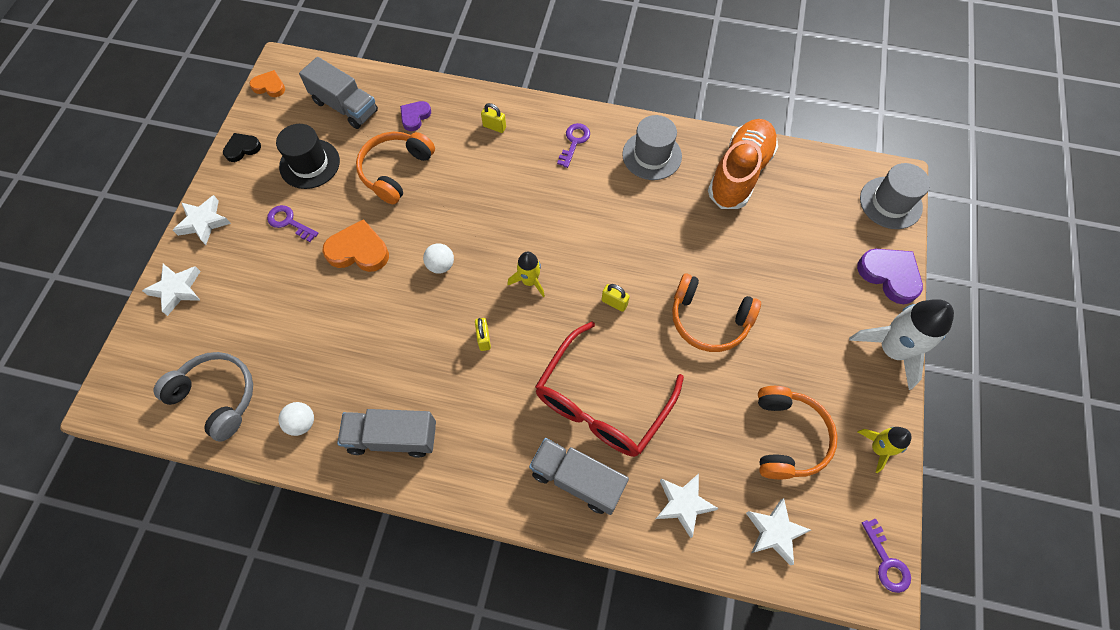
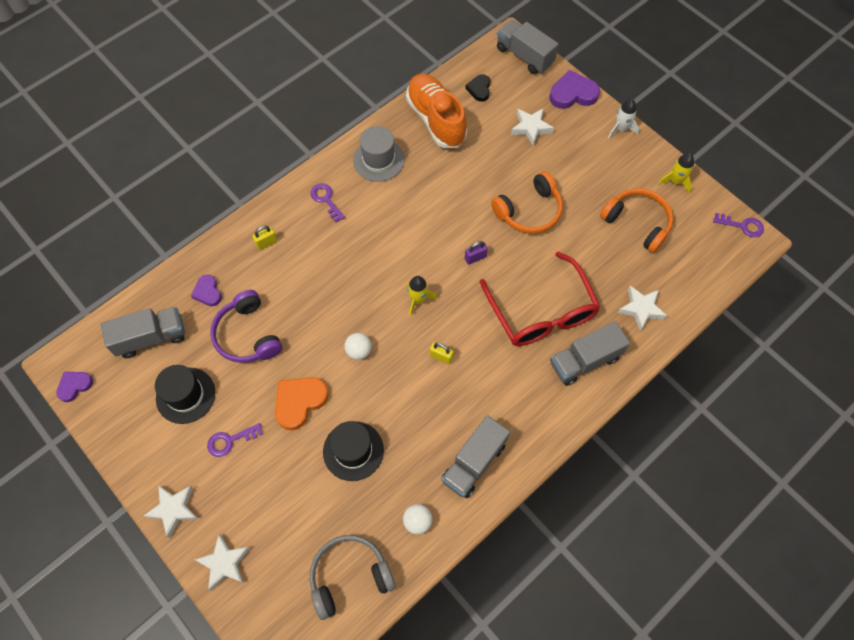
camera: 55 degrees left, 0 degrees up
(242, 148) = (123, 441): black heart -> black heart (479, 89)
(269, 86) = (74, 386): orange heart -> purple heart
(339, 323) = (353, 451): none -> black hat
(395, 171) = (247, 335): orange headphones -> purple headphones
(614, 303) = (475, 258): yellow padlock -> purple padlock
(774, 532) = (690, 271): white star -> white star (531, 128)
(890, 203) = (524, 56): grey hat -> grey truck
(892, 349) = (621, 129): white rocket -> white rocket, size x0.55

